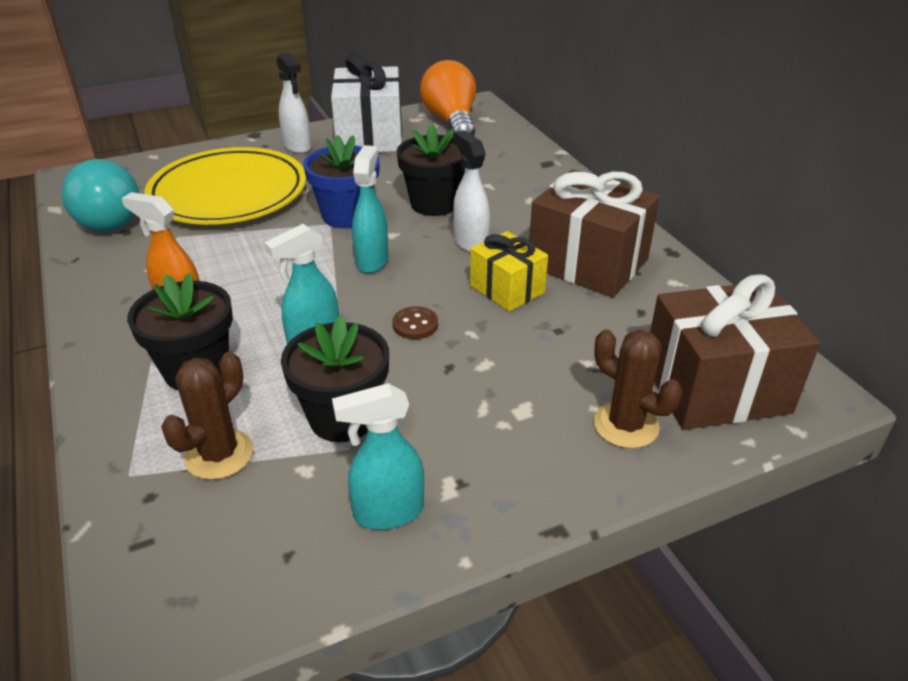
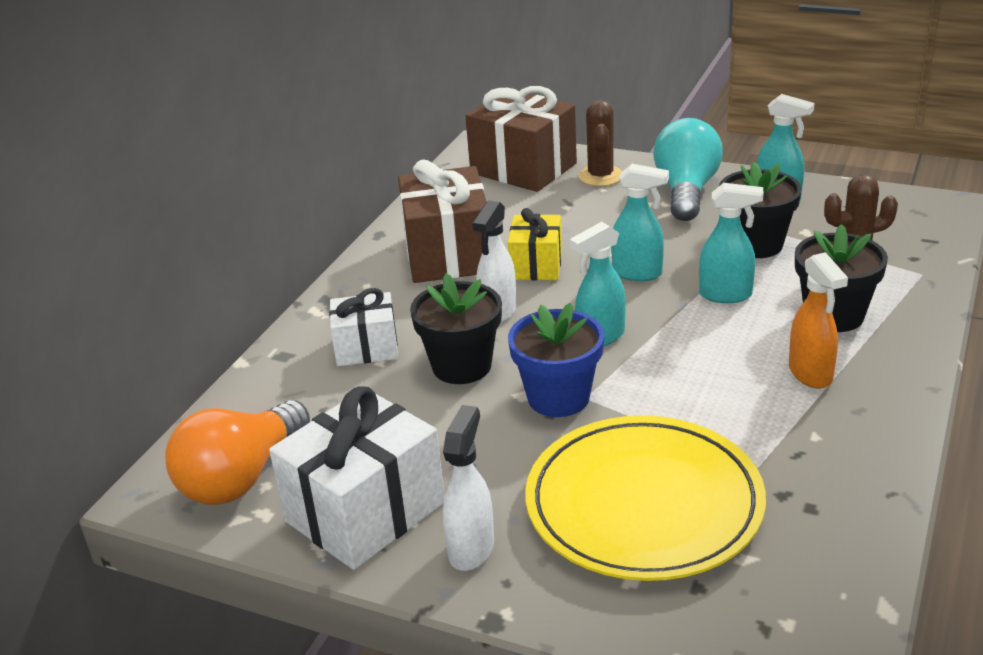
camera: 130 degrees left, 5 degrees down
(104, 218) = (826, 546): turquoise light bulb -> turquoise light bulb (686, 191)
(415, 325) = (638, 273): brown button -> turquoise spray bottle
(509, 186) = (366, 348): none -> white gift

